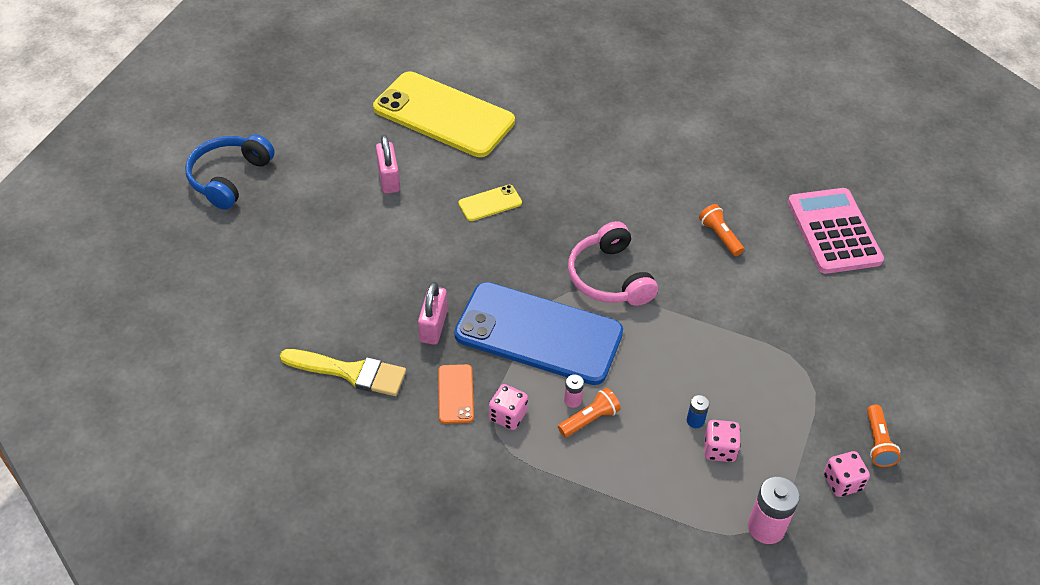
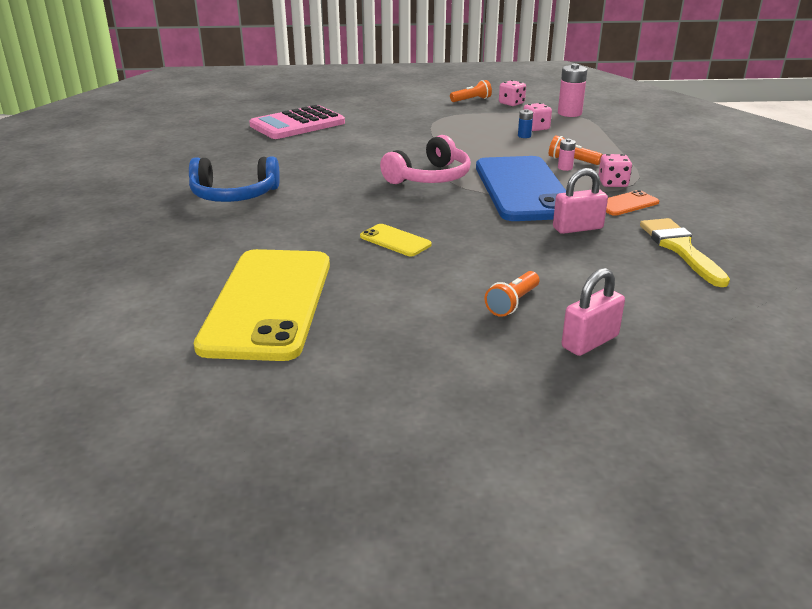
camera: 115 degrees left, 20 degrees down
(229, 178) = (548, 435): blue headphones -> blue headphones (234, 195)
(389, 179) = (417, 305): pink padlock -> pink padlock (590, 342)
(720, 236) = (339, 152): orange flashlight -> orange flashlight (512, 303)

